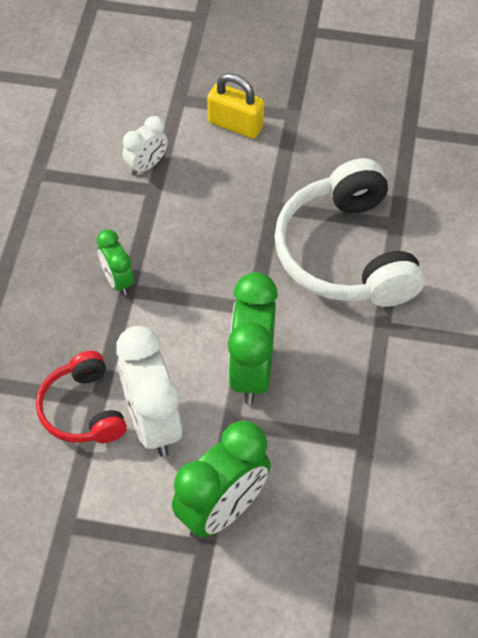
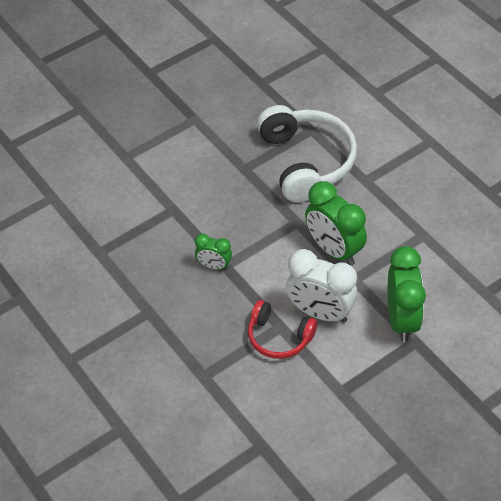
camera: 45 degrees left, 5 degrees down
(146, 165) = (153, 201): white clock -> none
(235, 124) = (172, 146): yellow padlock -> none
(346, 253) = (306, 162): white headphones -> white headphones turned 135 degrees counterclockwise

